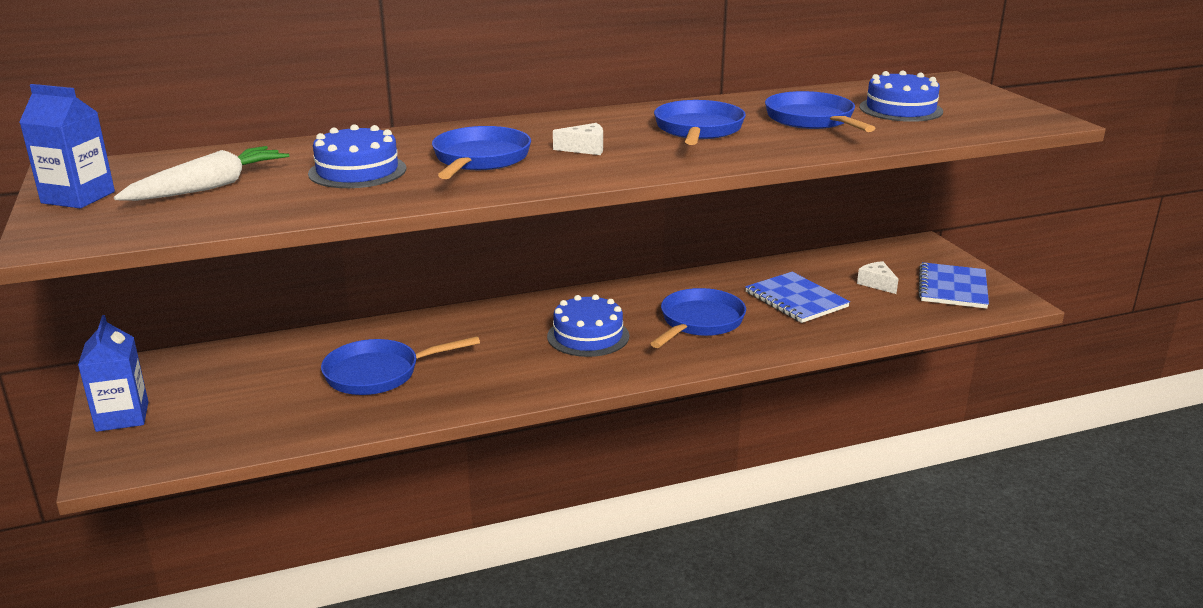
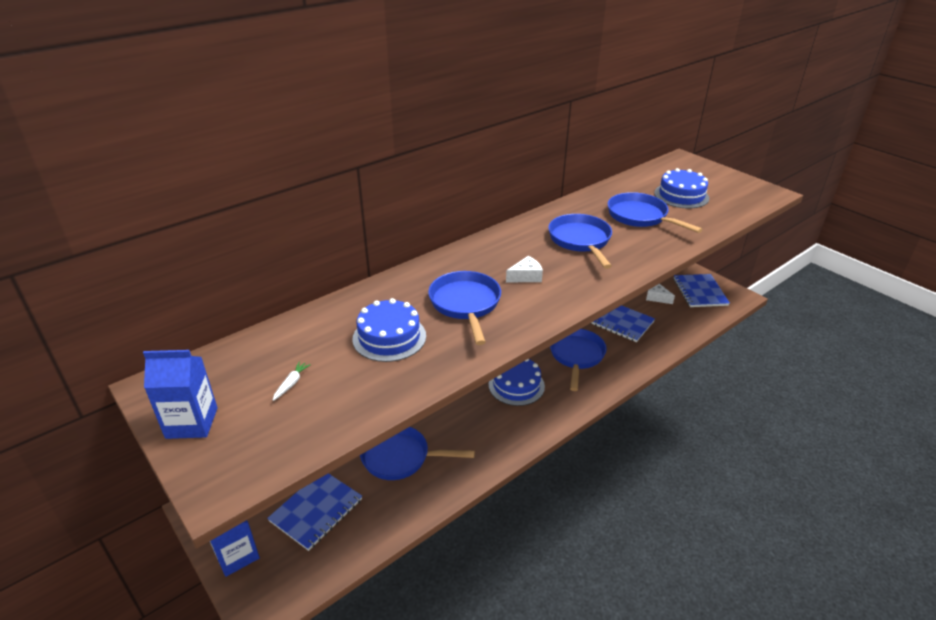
camera: 20 degrees left, 10 degrees up
(209, 187) = (291, 383): white carrot -> white carrot, size x0.41
(240, 399) = (316, 510): none -> blue notebook
(379, 373) = (400, 457): blue pan -> blue pan turned 45 degrees clockwise

